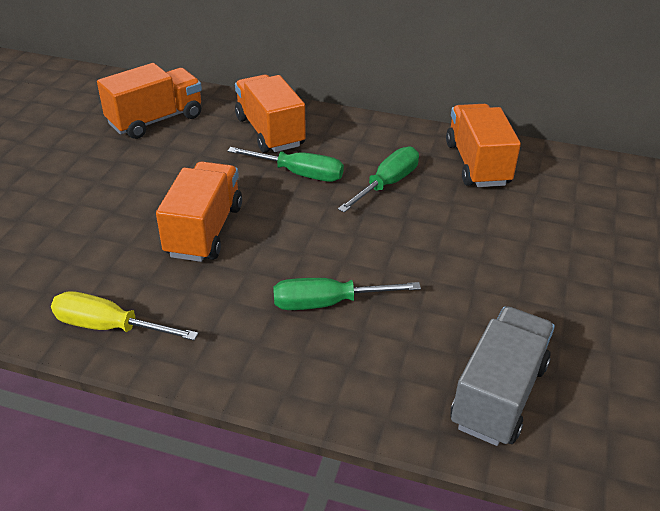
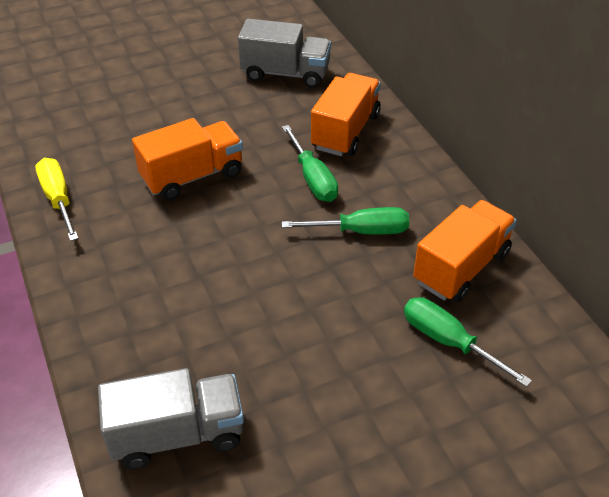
camera: 50 degrees right, 5 degrees up
(156, 120) = (285, 74): orange truck -> grey truck
(326, 303) = (181, 282): green screwdriver -> green screwdriver (448, 341)

